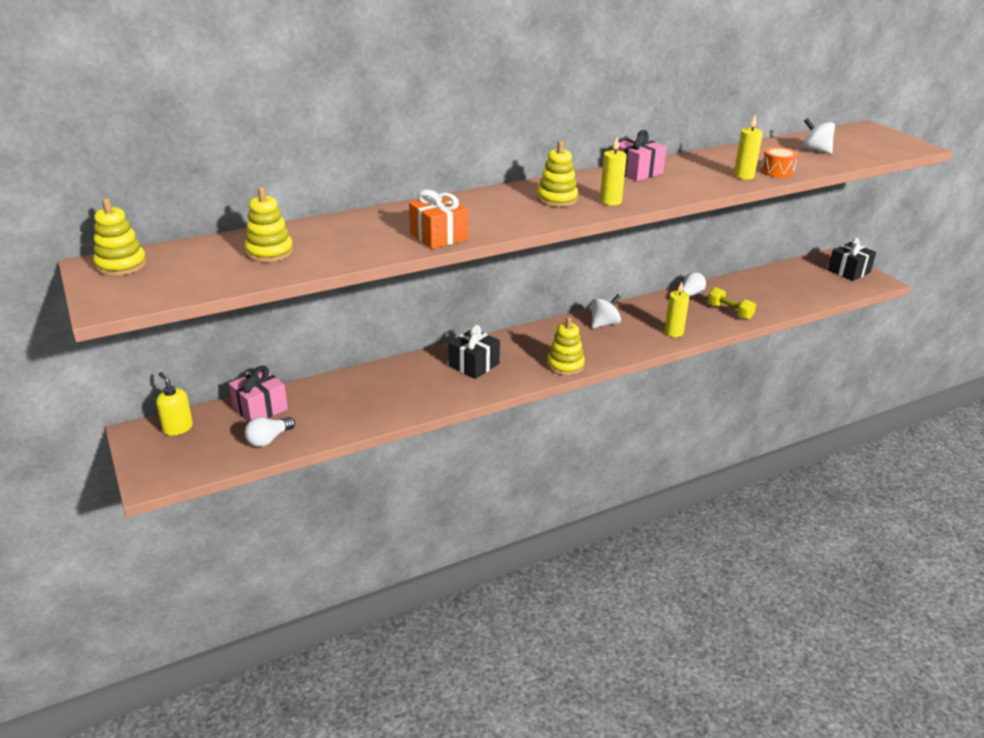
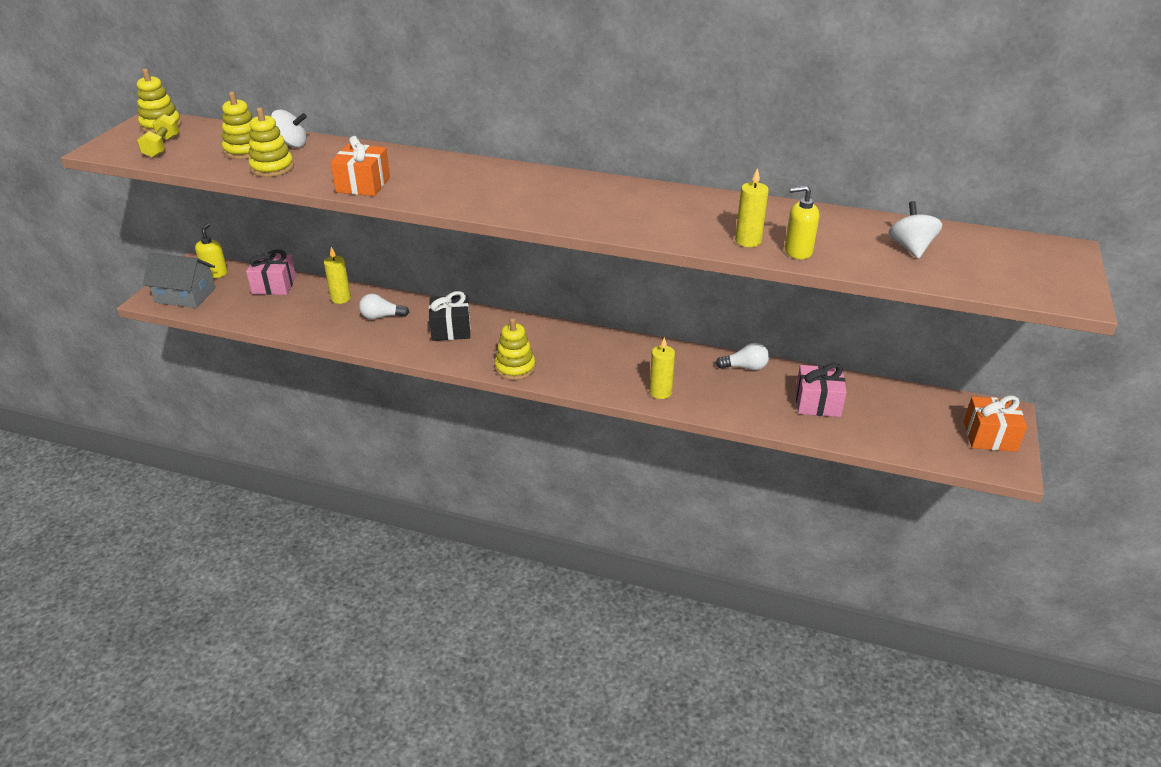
camera: 45 degrees right, 5 degrees up
(183, 459) = (185, 295): none -> grey house
(269, 439) = (243, 309): white light bulb -> white light bulb (381, 316)
(557, 199) = (519, 191): yellow stacking toy -> yellow stacking toy (272, 168)
(604, 324) = (613, 351): white spinning top -> white spinning top (291, 145)
(610, 201) = (557, 212): yellow candle -> yellow candle (341, 298)
(637, 172) = (650, 195): pink gift -> pink gift (817, 403)
(729, 312) = (755, 403): yellow dumbbell -> yellow dumbbell (162, 147)
(777, 171) = (797, 251): orange drum -> yellow soap dispenser
(849, 271) = (989, 436): black gift -> orange gift

